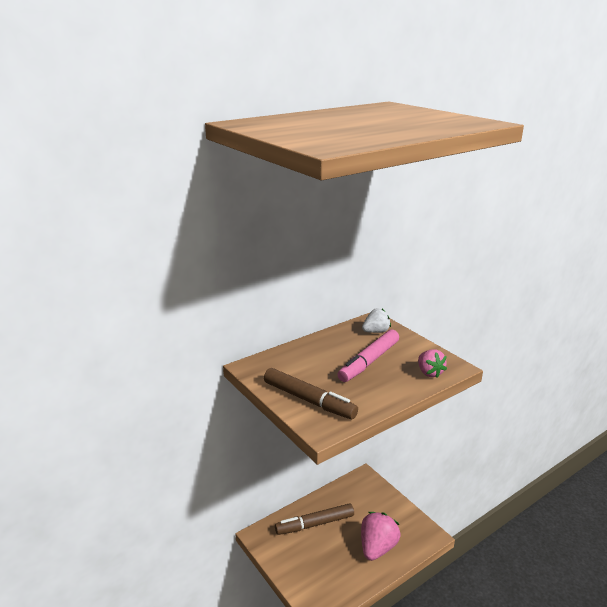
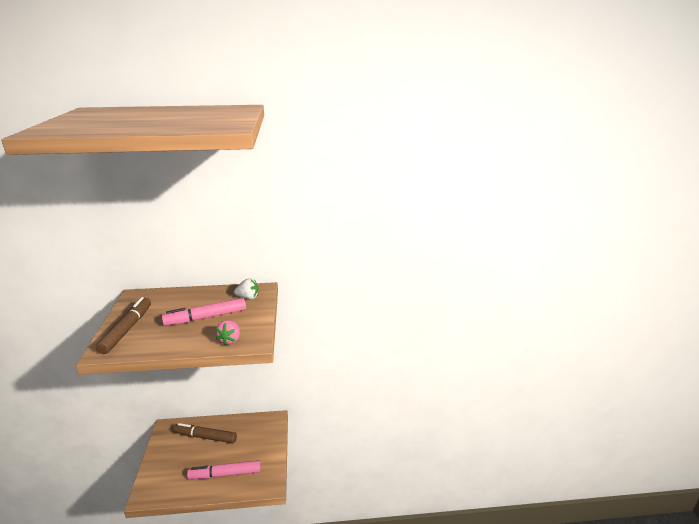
camera: 30 degrees right, 0 degrees up
(309, 400) = (127, 329): brown marker -> brown marker turned 150 degrees counterclockwise
(377, 547) = (225, 474): pink strawberry -> pink marker

